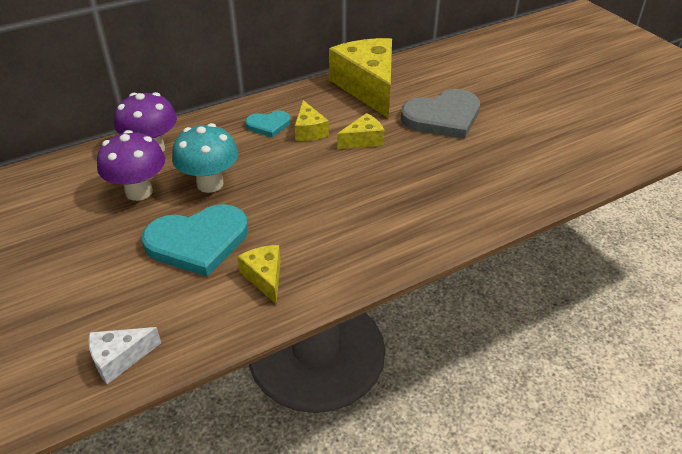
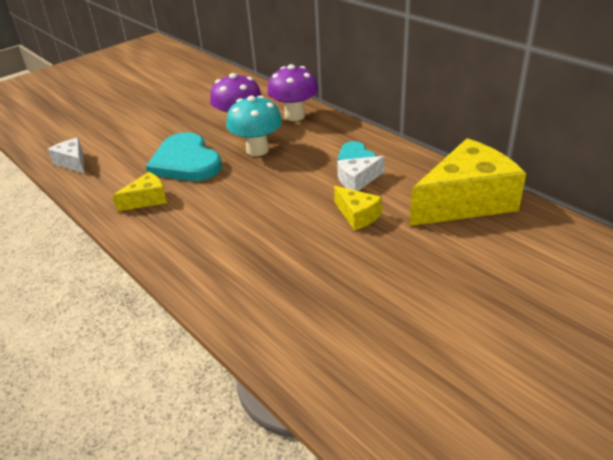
camera: 80 degrees right, 5 degrees down
(309, 131) = (357, 180): yellow cheese -> white cheese
(443, 117) = (437, 267): grey heart -> none

